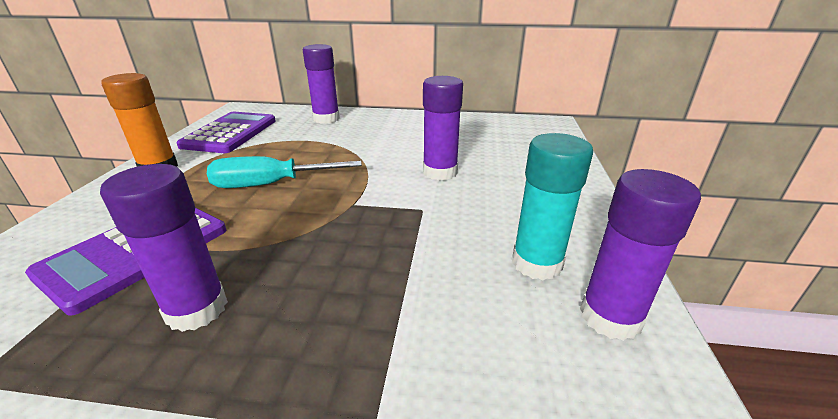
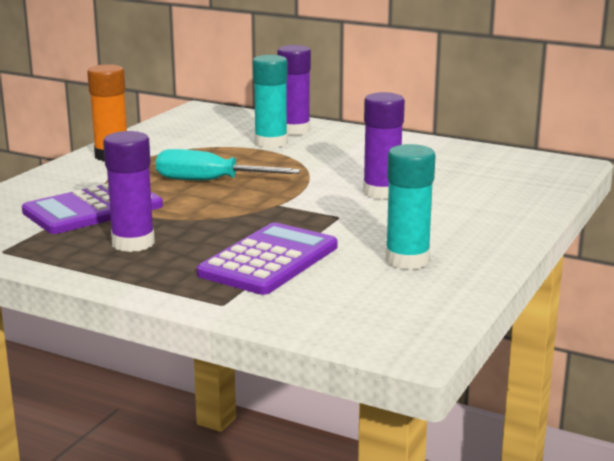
camera: 20 degrees right, 10 degrees down
(230, 133) = (184, 133): purple calculator -> purple calculator (269, 260)
(312, 133) = (271, 143): none -> turquoise glue stick
(610, 317) = (431, 292): purple glue stick -> none

